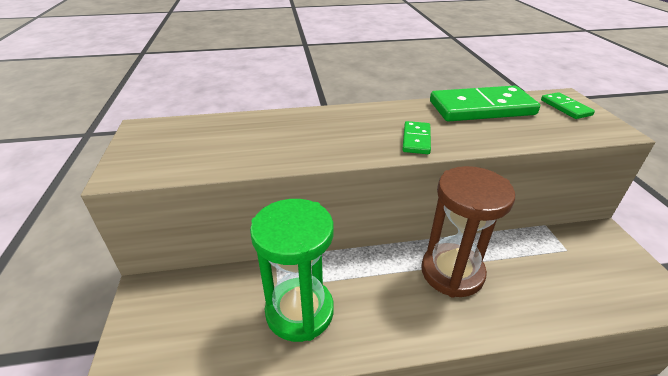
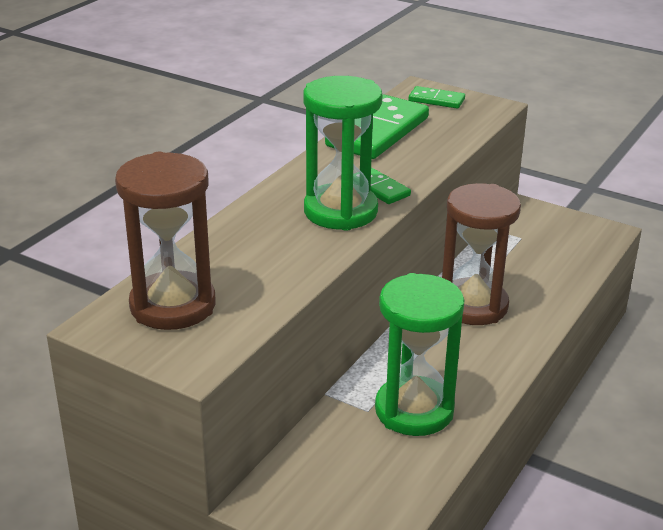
camera: 50 degrees left, 5 degrees down
(182, 138) = (173, 306): none -> brown hourglass
(364, 140) = (340, 211): none -> green hourglass

